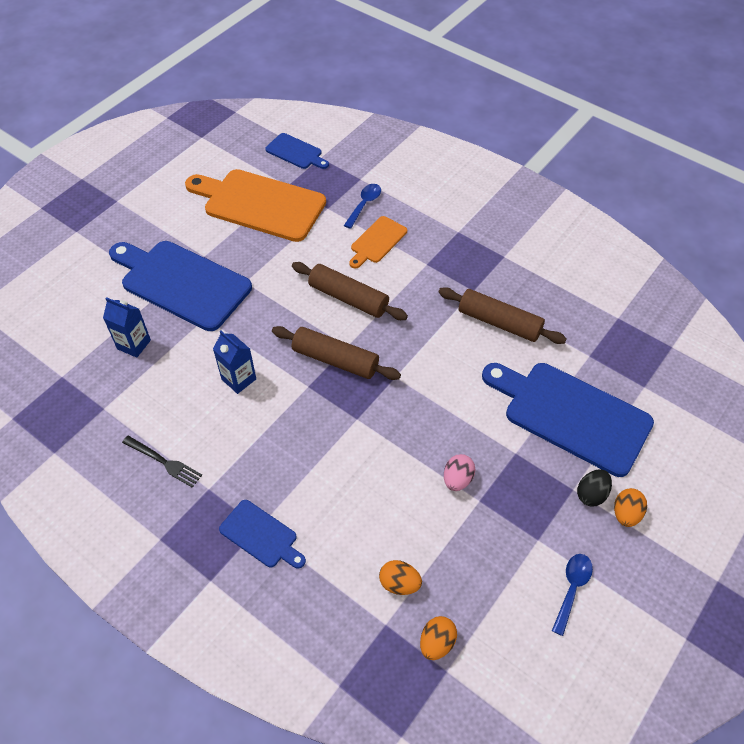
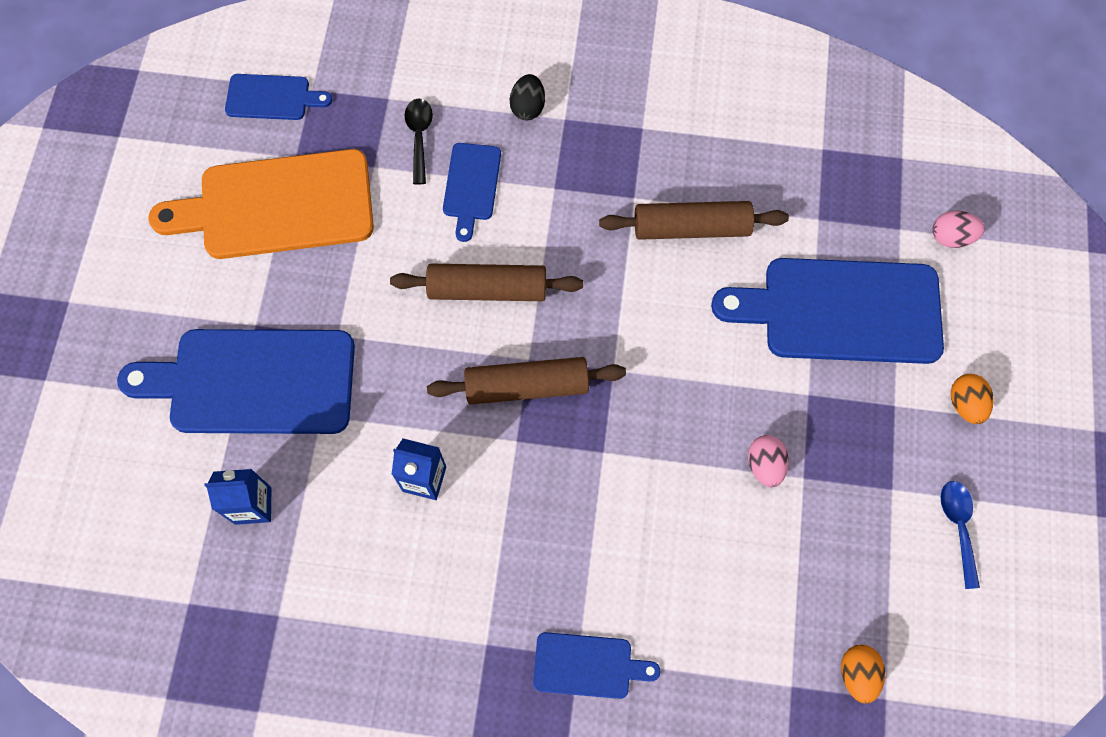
camera: 30 degrees left, 15 degrees up
(164, 462) = (408, 642): black fork -> none
(364, 204) = (419, 137): blue spoon -> black spoon
(377, 241) = (471, 186): orange cutting board -> blue cutting board
(399, 583) = (777, 630): orange egg -> none
(591, 494) = (917, 400): black egg -> black egg (528, 107)
(679, 408) = (951, 237): none -> pink egg

